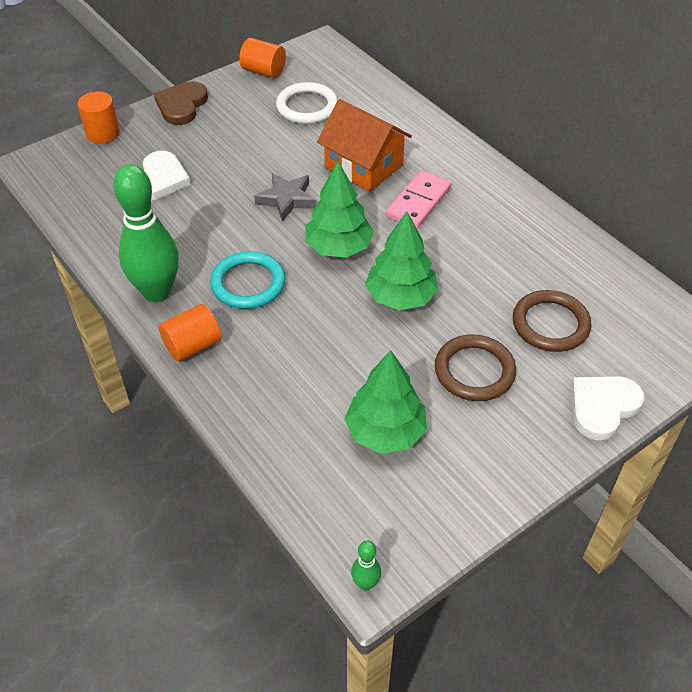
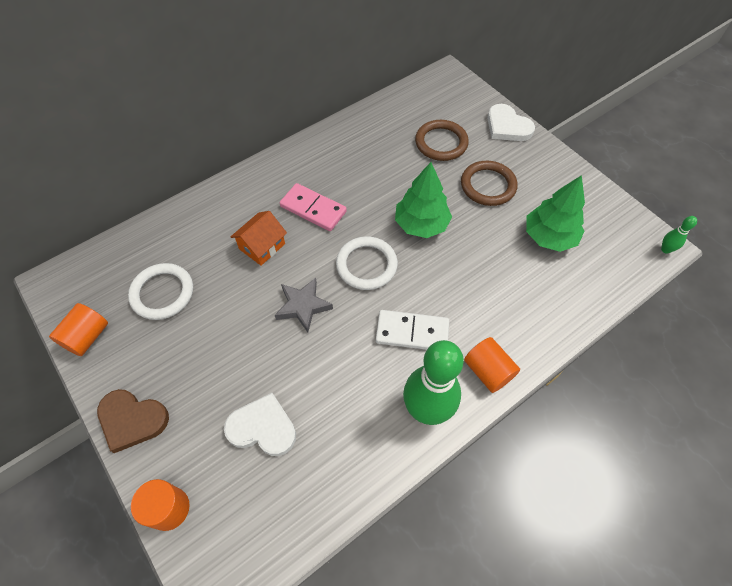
camera: 90 degrees left, 10 degrees up
(248, 283) = (412, 332): turquoise ring -> white domino
(338, 247) = (366, 265): green tree -> white ring
(363, 166) = (262, 246): orange house -> orange house, size x0.65

